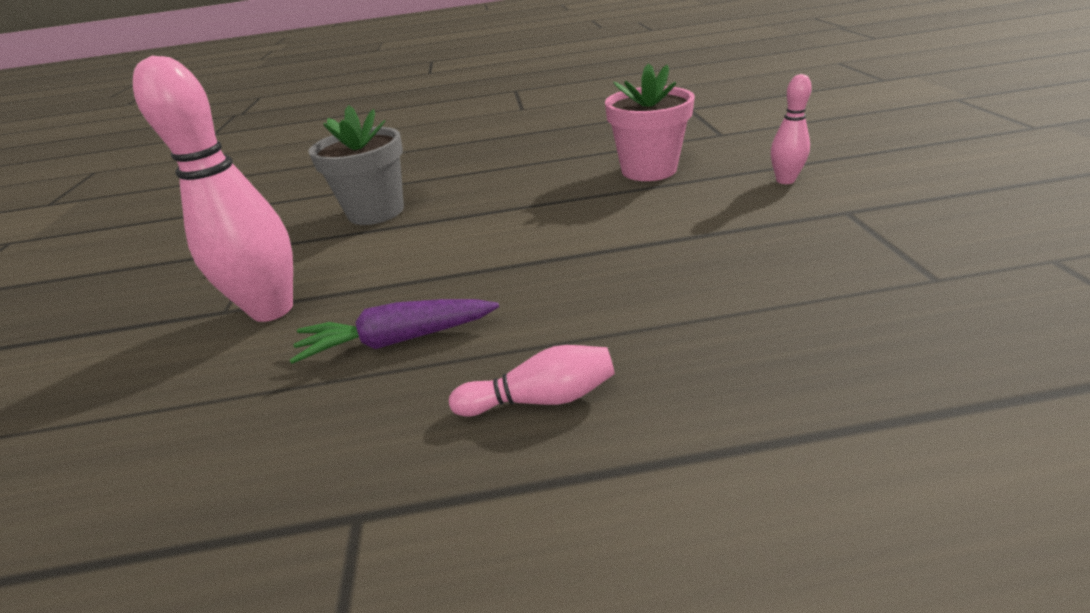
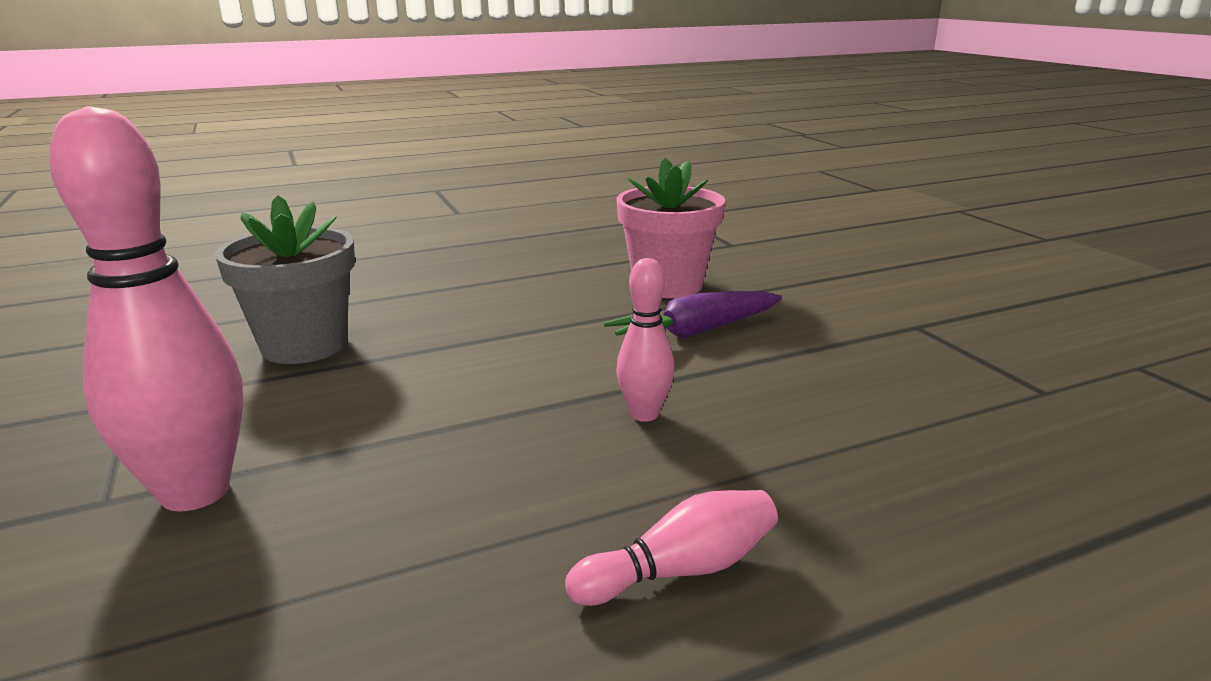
camera: 20 degrees left, 10 degrees down
(397, 340) = (431, 517): purple carrot -> purple carrot (695, 332)
(785, 180) = (833, 294): pink bowling pin -> pink bowling pin (644, 414)

